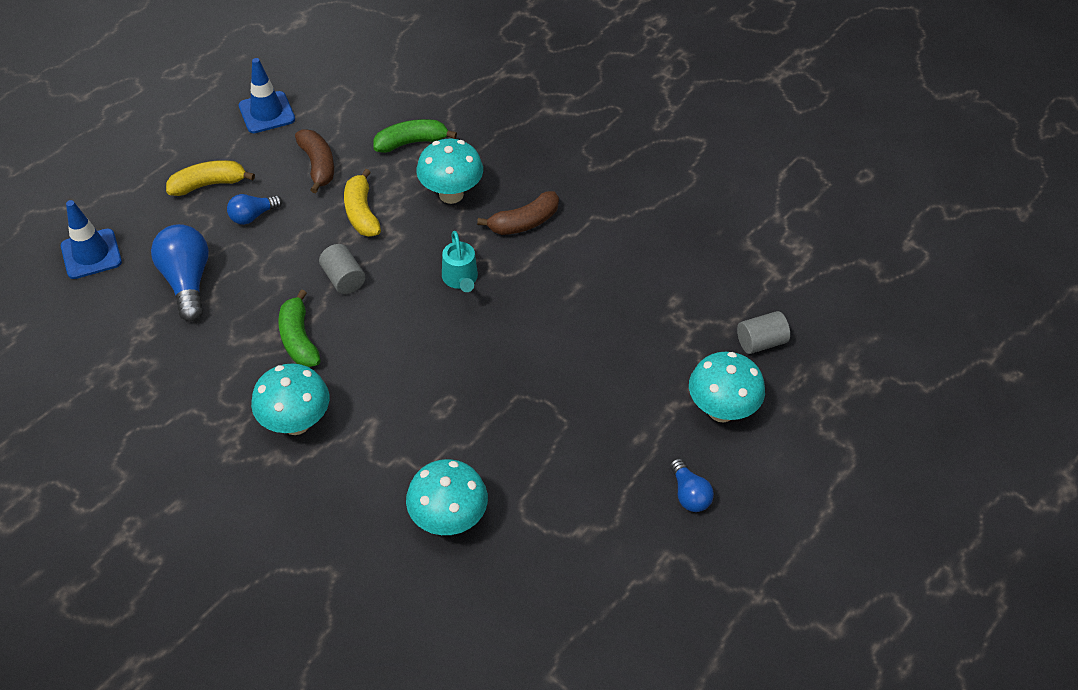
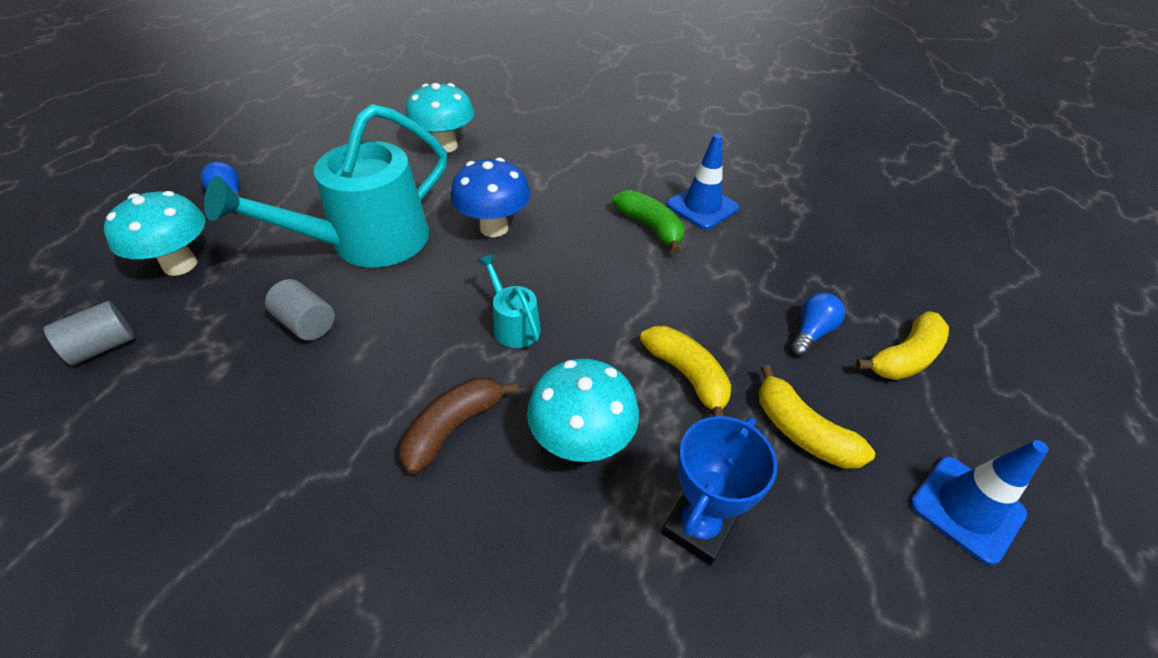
camera: 160 degrees right, 5 degrees down
(91, 254) = (921, 249): blue traffic cone -> blue traffic cone (702, 206)
(187, 281) = (803, 248): blue light bulb -> none
(296, 423) = (604, 173): turquoise mushroom -> none
(318, 165) = (801, 431): brown banana -> yellow banana
(343, 279) = (649, 290): grey cylinder -> grey cylinder (307, 323)
(411, 142) = (698, 527): green banana -> blue trophy
(439, 378) = (494, 228): none -> blue mushroom
(557, 392) = (368, 242): none -> turquoise watering can

